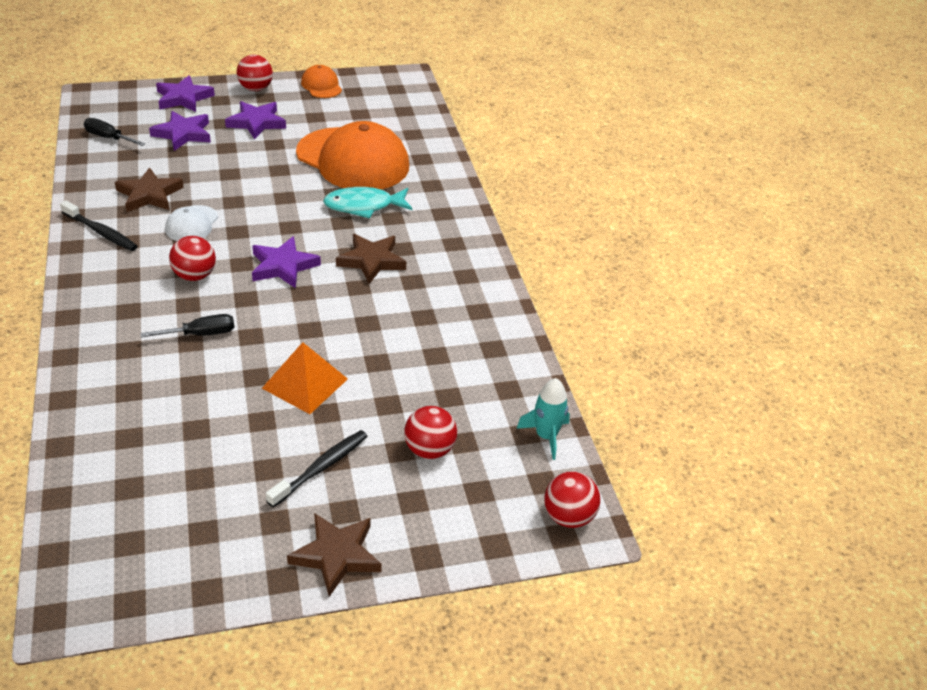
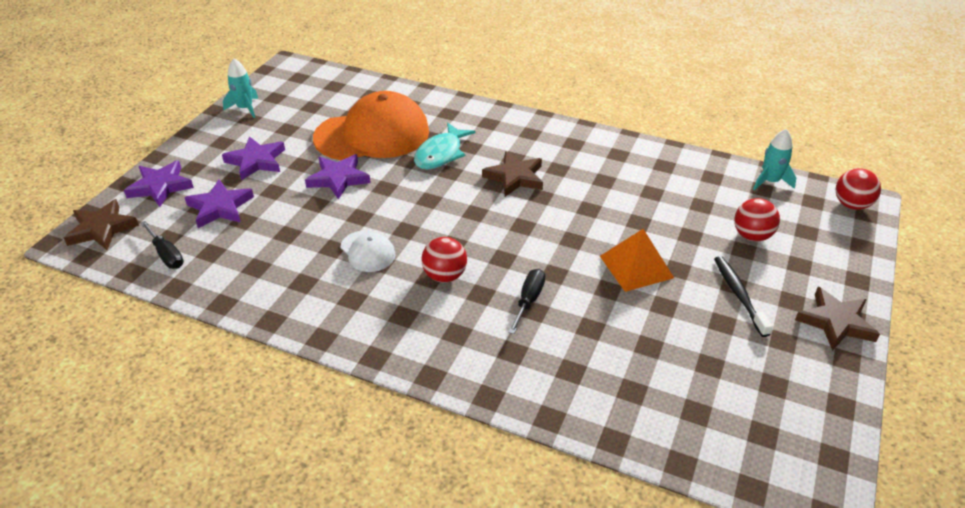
camera: 50 degrees left, 0 degrees up
(101, 232) = (319, 311): black toothbrush -> none
(108, 138) = (166, 255): black screwdriver -> black screwdriver turned 105 degrees counterclockwise
(149, 195) = (293, 261): brown star -> brown star (101, 229)
(256, 89) = (202, 142): red ball -> none
(283, 266) = (479, 223): purple star -> purple star (338, 179)
(321, 86) = (245, 108): orange cap -> turquoise rocket

